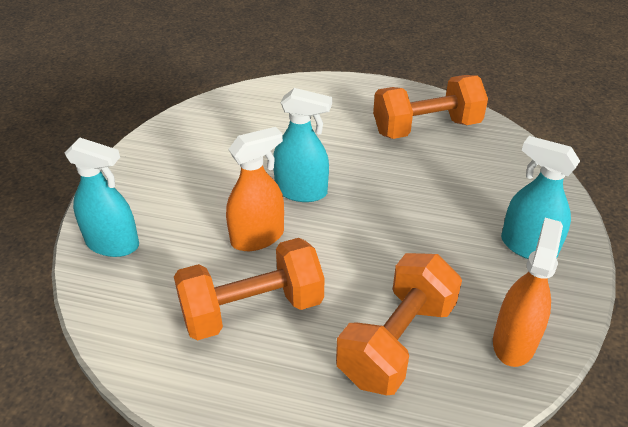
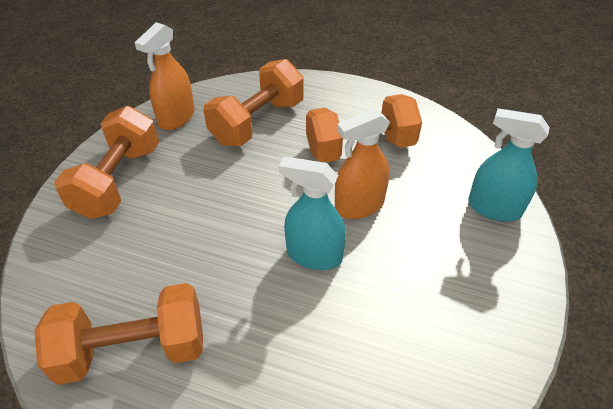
camera: 175 degrees left, 5 degrees up
(528, 246) = (118, 181): turquoise spray bottle -> orange dumbbell

